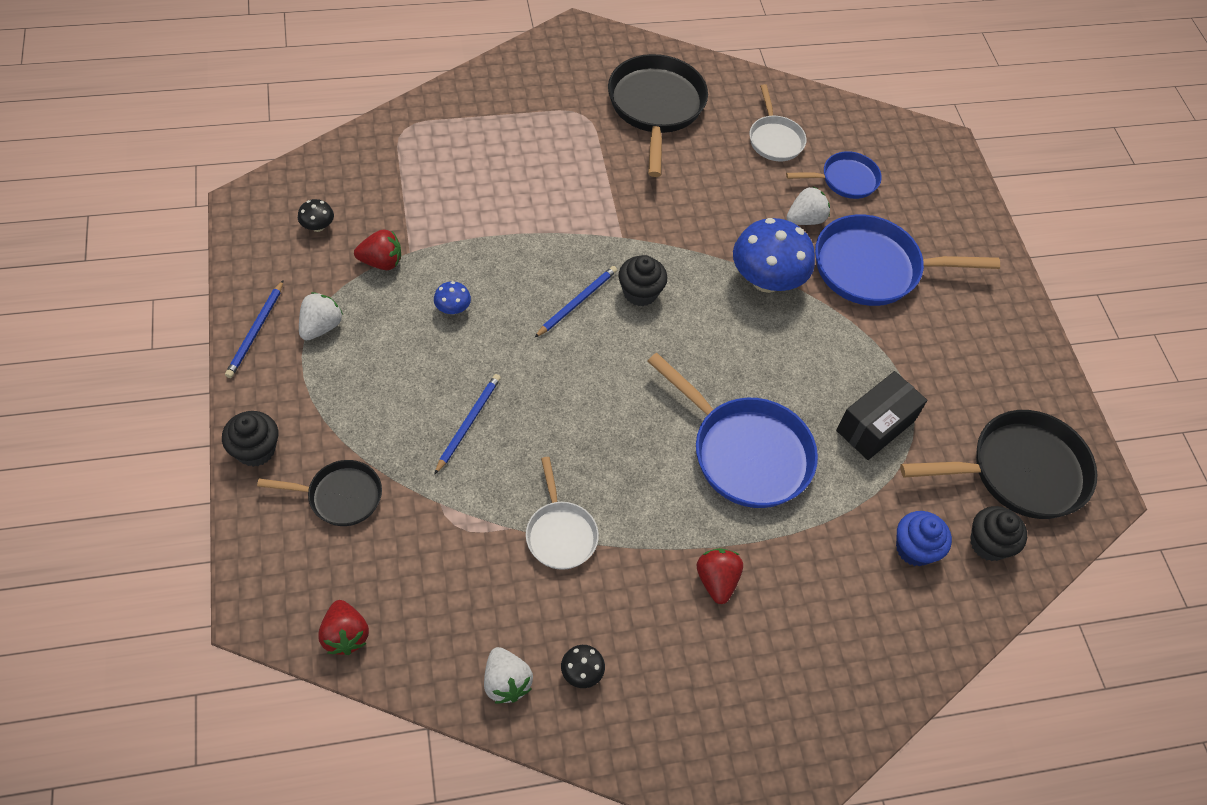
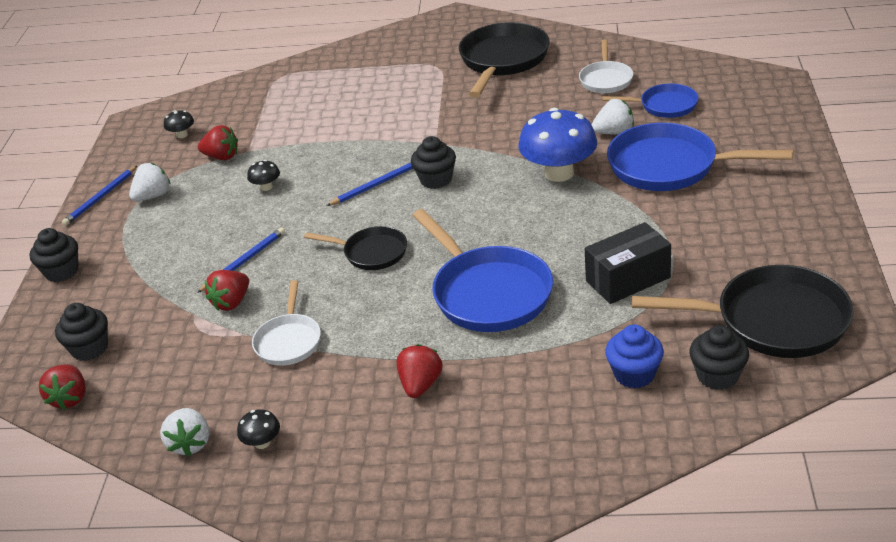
camera: 25 degrees right, 20 degrees down
(338, 562) = (90, 348): none -> black cupcake
(340, 496) = (113, 305): black pan -> black pan (371, 253)
(452, 308) = (266, 187): blue mushroom -> black mushroom
(477, 483) = (231, 302): none -> red strawberry

